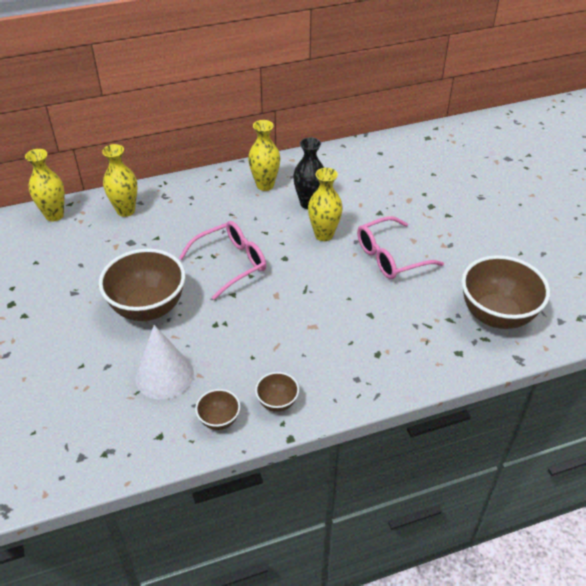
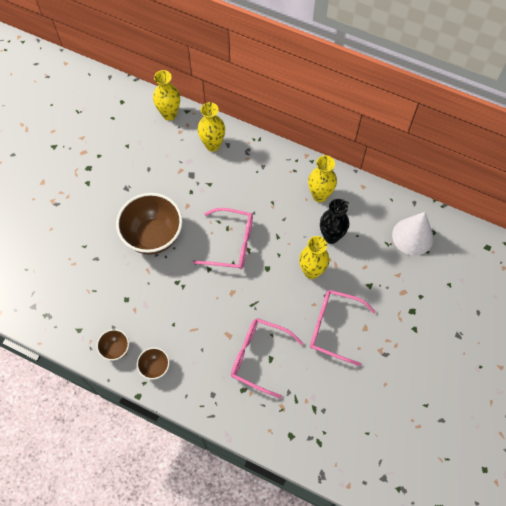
camera: 45 degrees right, 20 degrees up
(164, 375) = (117, 292): white cone -> white cone (412, 236)
(359, 321) = (258, 357): none -> pink glasses
(496, 315) = (347, 434): brown bowl -> none

